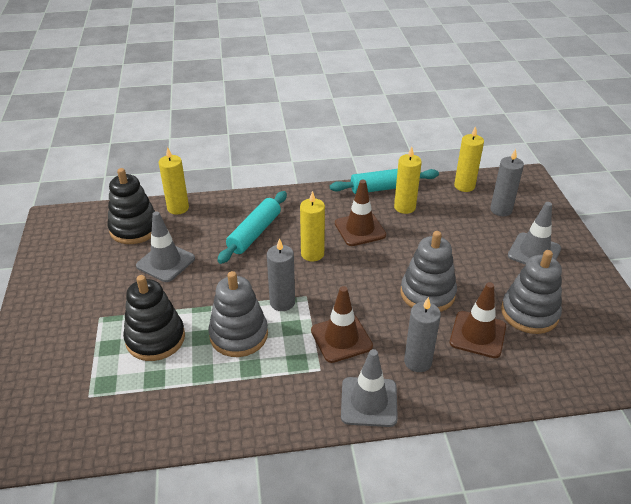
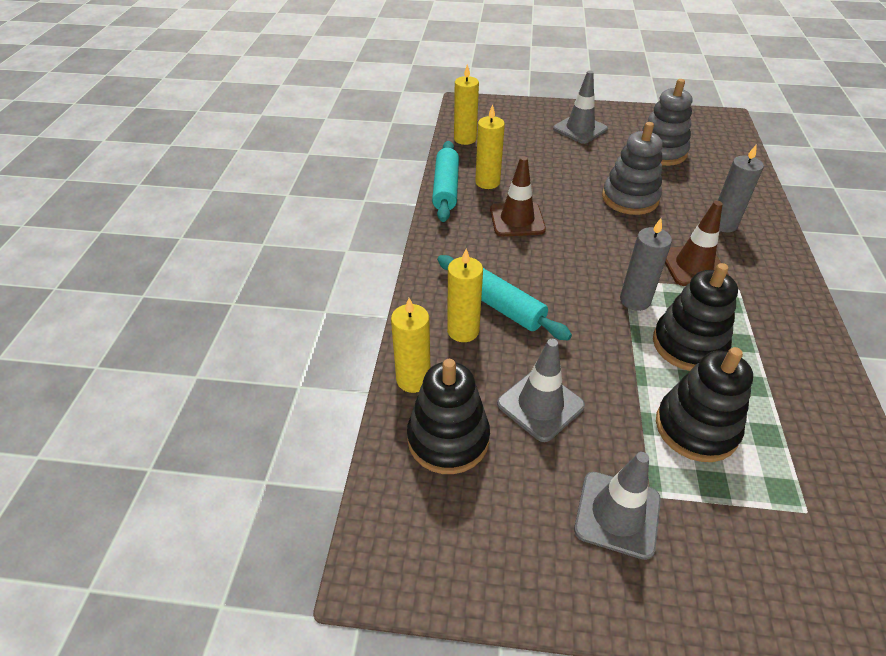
camera: 75 degrees left, 5 degrees up
(239, 335) = (688, 345): grey stacking toy -> black stacking toy
(312, 254) = (552, 262): yellow candle -> yellow candle (463, 331)
(369, 402) = (778, 264): grey traffic cone -> grey traffic cone (617, 514)
(477, 334) = (687, 184): brown traffic cone -> none
(501, 210) = (512, 129): grey candle -> none

